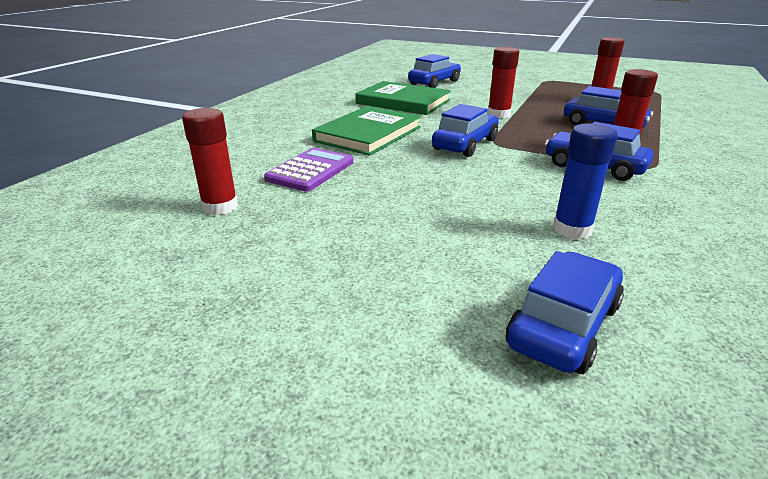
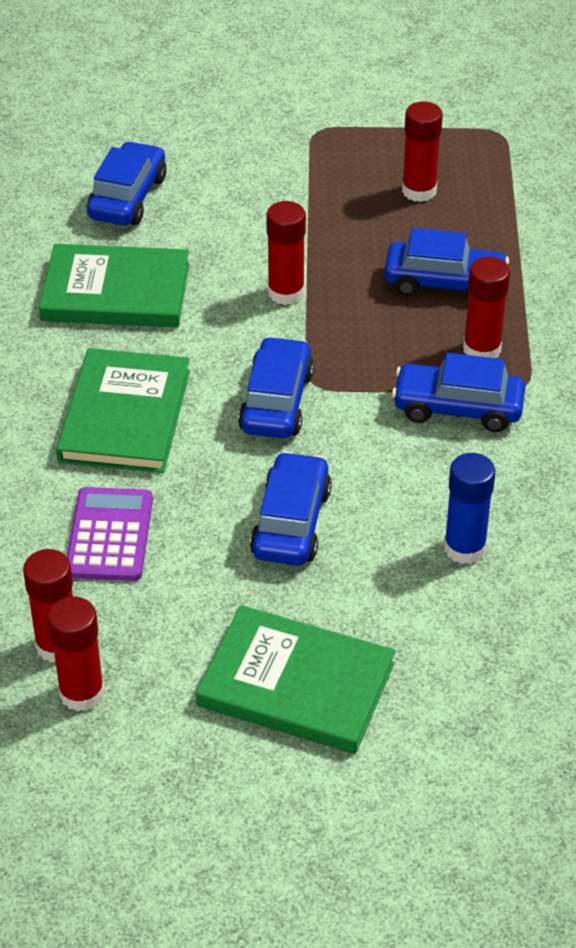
camera: 25 degrees left, 15 degrees up
(205, 233) = (81, 693): none -> red glue stick
(370, 272) = (296, 684): none -> green book
(563, 325) = (491, 685): blue car -> blue car (291, 523)

